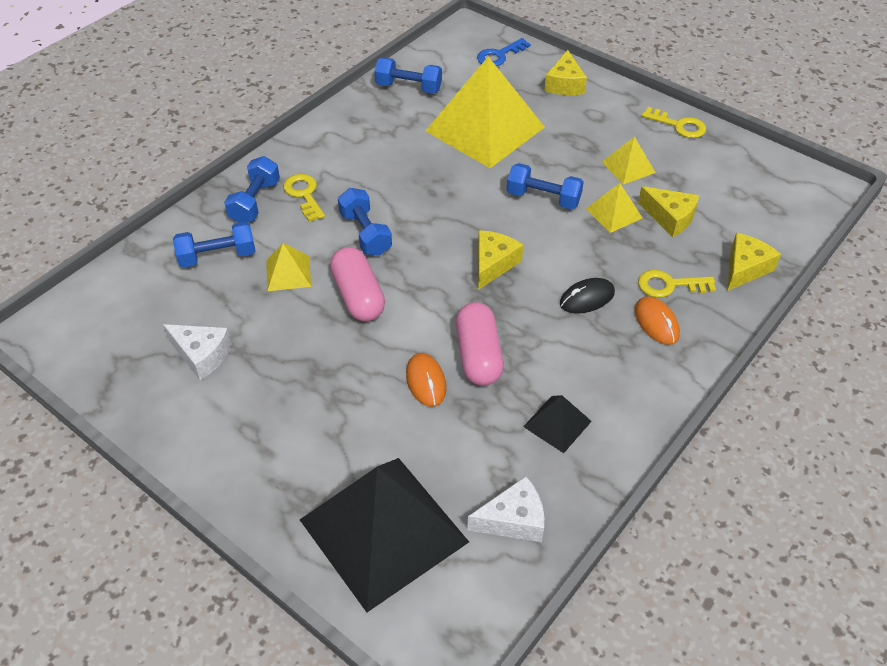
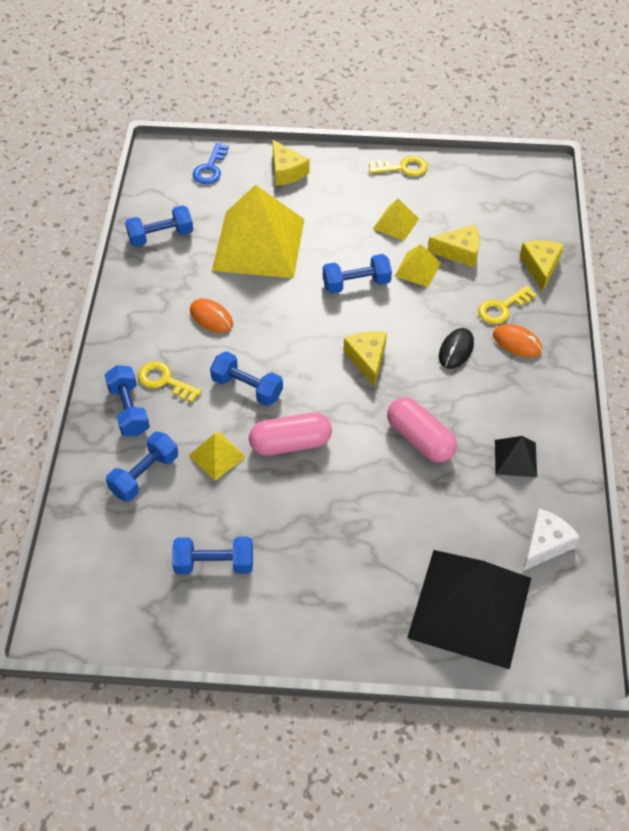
camera: 35 degrees left, 5 degrees up
(201, 355) = (214, 563): white cheese -> blue dumbbell
(358, 296) = (290, 443): pink capsule -> pink capsule turned 45 degrees counterclockwise
(426, 381) = (401, 481): orange mouse -> orange mouse (211, 317)

